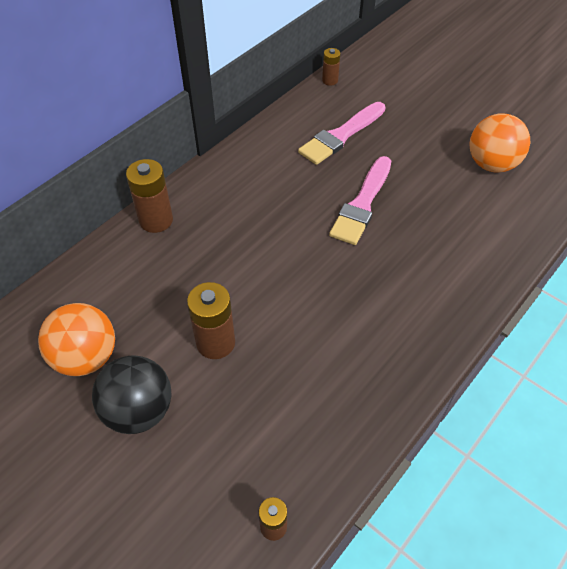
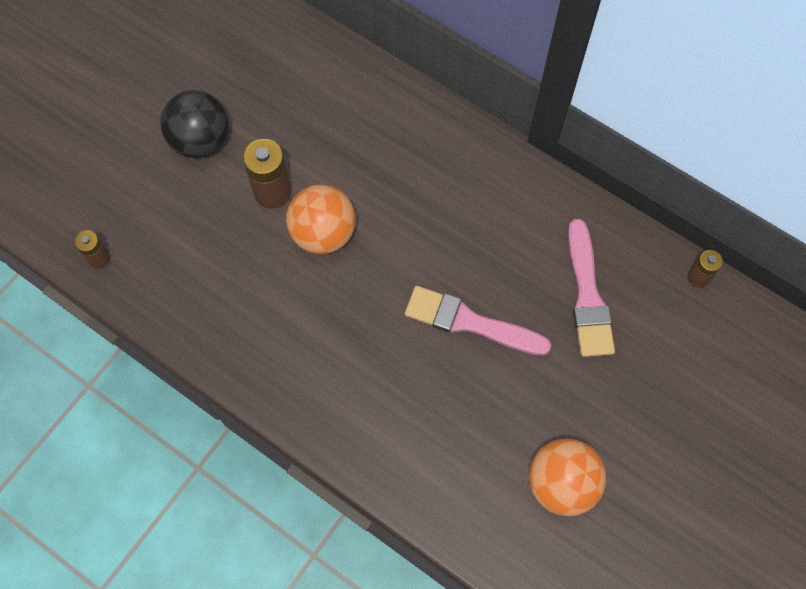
camera: 85 degrees right, 15 degrees up
(86, 357) = (252, 88): orange ball -> orange ball (323, 233)
(156, 220) = (421, 114): brown battery -> none
(341, 135) = (587, 295): pink brush -> pink brush turned 135 degrees counterclockwise

